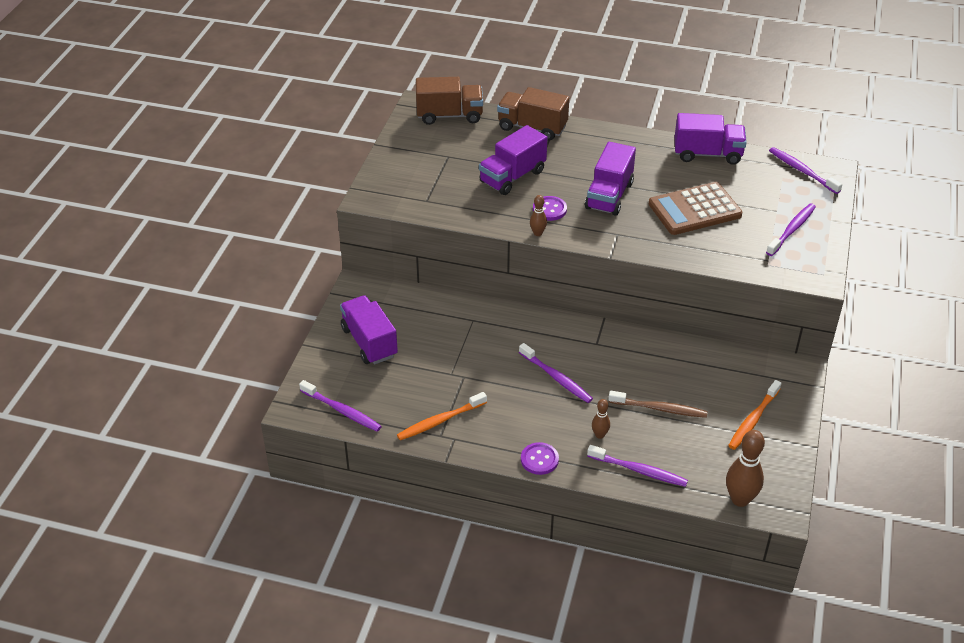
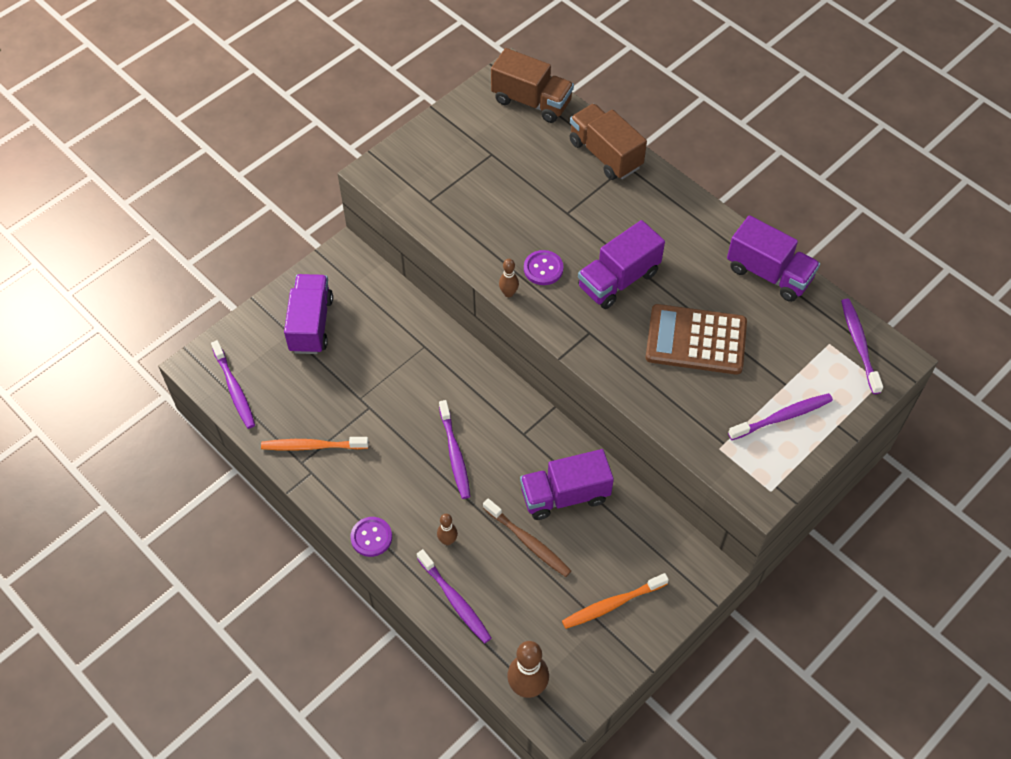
camera: 30 degrees right, 15 degrees up
(512, 177) = (537, 209): purple truck -> purple truck (565, 495)

